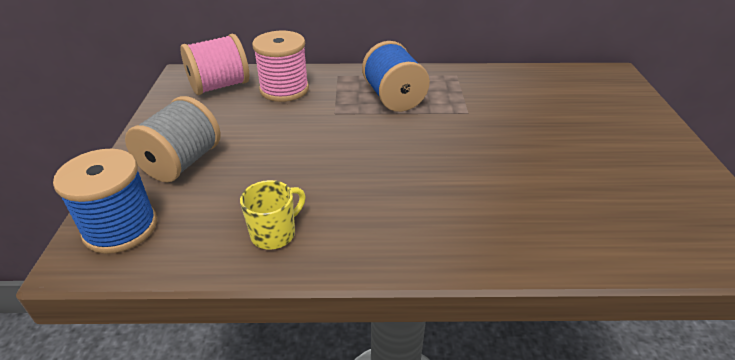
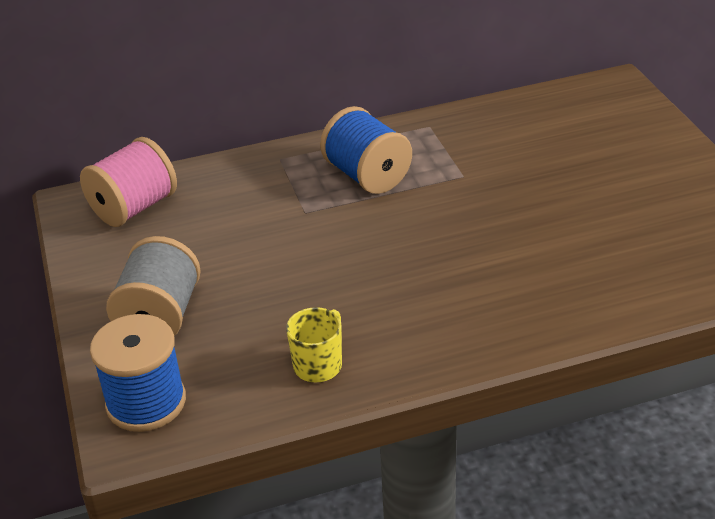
camera: 15 degrees left, 0 degrees up
(284, 89) = (223, 194): pink spool -> none

